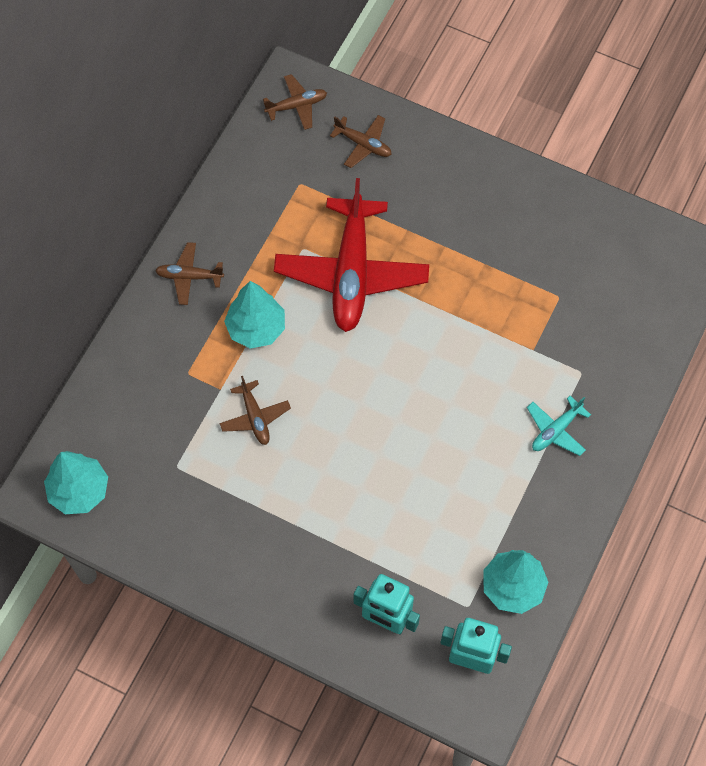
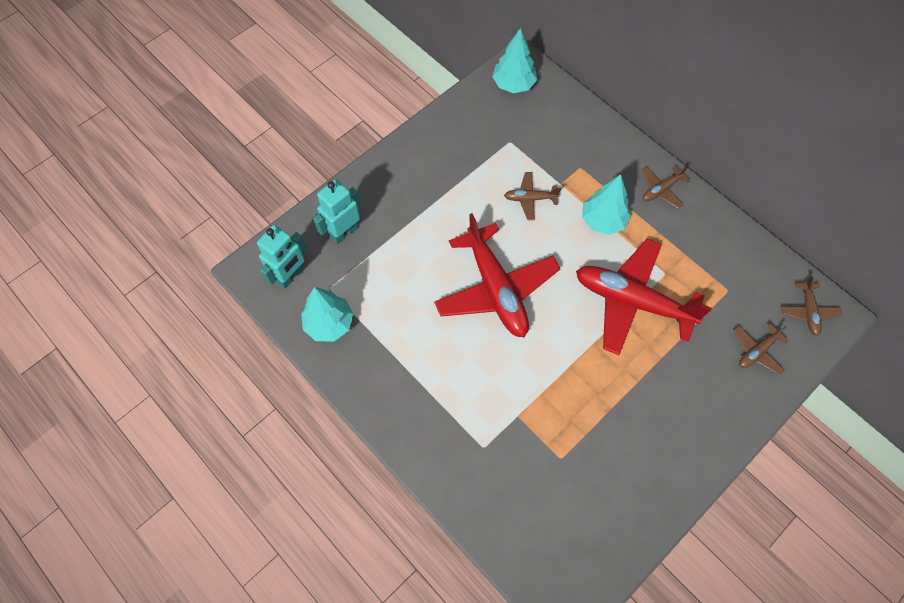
camera: 110 degrees right, 0 degrees up
(189, 276) = (661, 190): brown plane -> brown plane turned 150 degrees counterclockwise
(392, 418) = (496, 288): none -> red plane
(556, 430) = (440, 405): turquoise plane -> none

